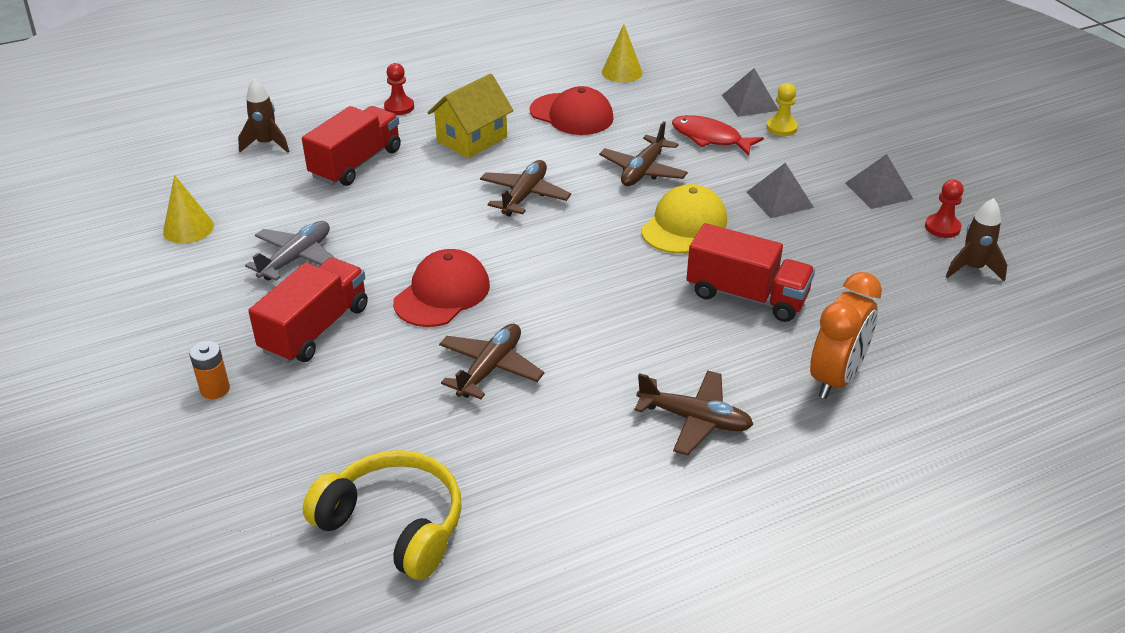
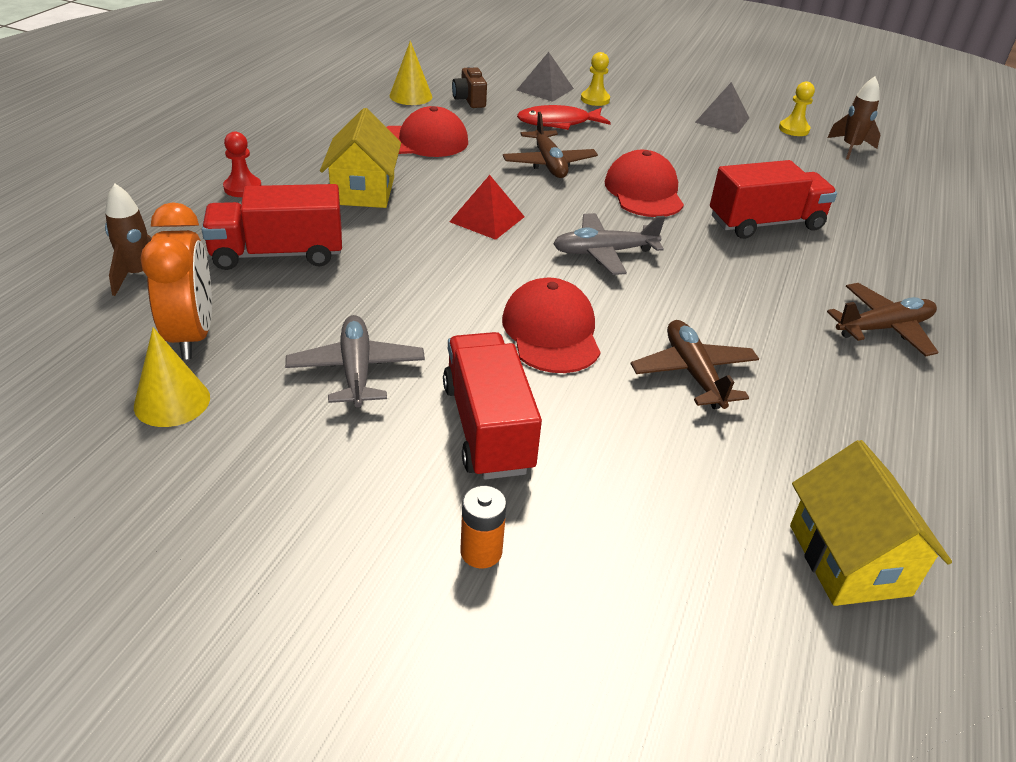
camera: 45 degrees left, 0 degrees up
(356, 163) = (277, 254): red truck -> red truck turned 90 degrees counterclockwise
(394, 524) = (849, 560): yellow headphones -> yellow house
(524, 195) = (487, 219): brown plane -> red pyramid
(569, 258) = (604, 252): none -> grey plane
(665, 91) = (469, 100): none -> brown camera
(684, 225) = (644, 192): yellow cap -> red cap
(779, 199) = (674, 148): grey pyramid -> none
(835, 378) = (904, 253): orange clock -> orange clock (191, 335)
(942, 227) = (793, 129): red pawn -> yellow pawn

